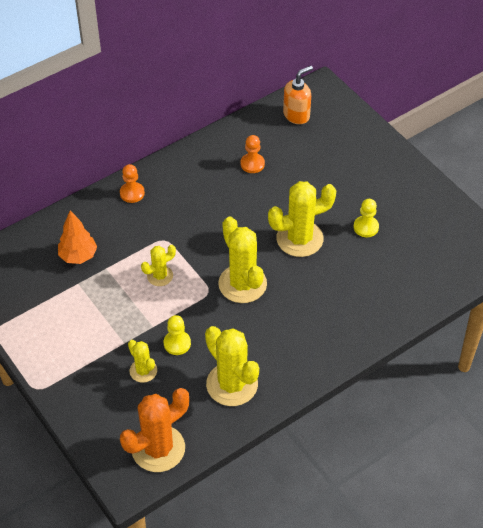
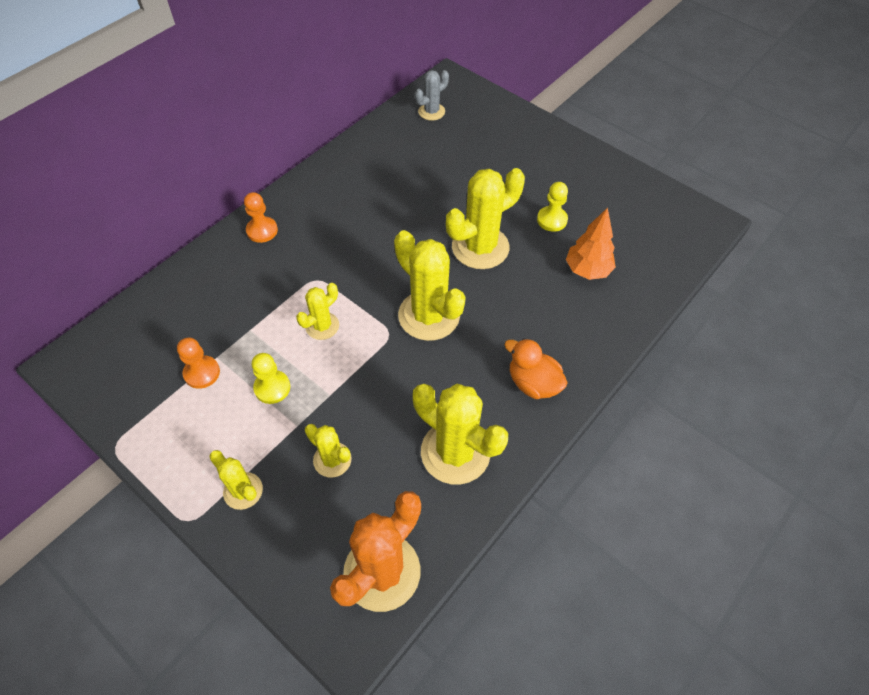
camera: 15 degrees left, 5 degrees up
(77, 378) = (243, 491): none -> yellow cactus
(78, 256) = (210, 321): orange tree -> orange tree (587, 270)
(177, 343) = (367, 411): yellow pawn -> yellow pawn (272, 388)
(252, 164) = (398, 172): orange pawn -> orange pawn (202, 373)
(296, 115) = (431, 112): orange soap dispenser -> grey cactus
(305, 349) = (533, 383): none -> orange duck

